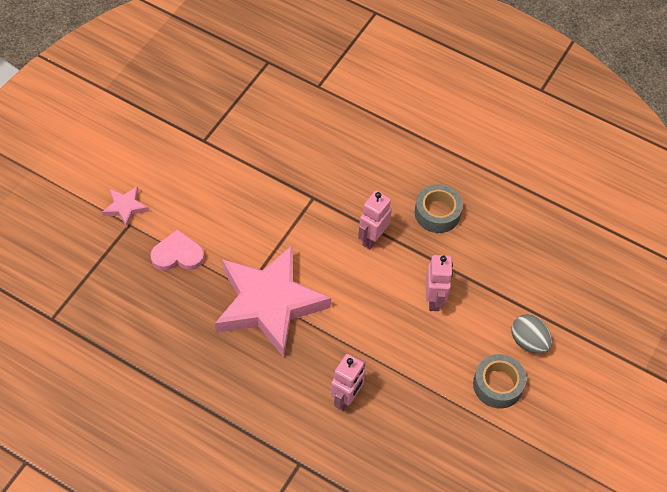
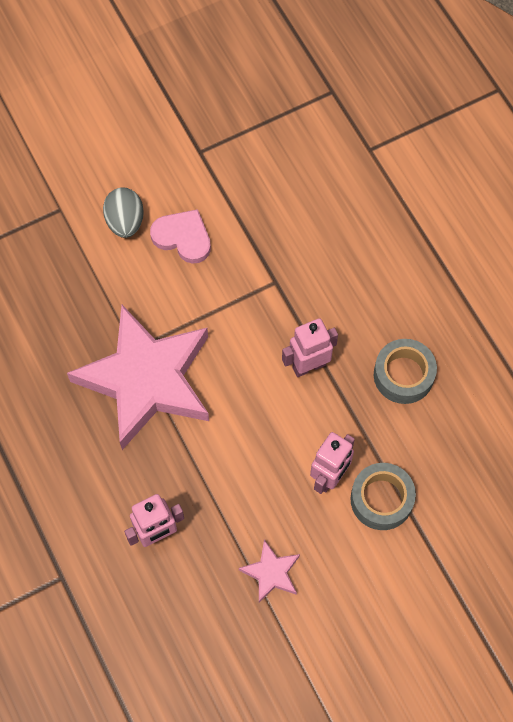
camera: 35 degrees right, 10 degrees up
(125, 207) = (68, 188): pink star -> pink star (271, 573)
(177, 254) = (87, 271): pink heart -> pink heart (183, 237)
(498, 385) = (333, 616): grey tape -> grey tape (381, 499)
(528, 342) = (404, 587): grey egg -> grey egg (125, 222)

